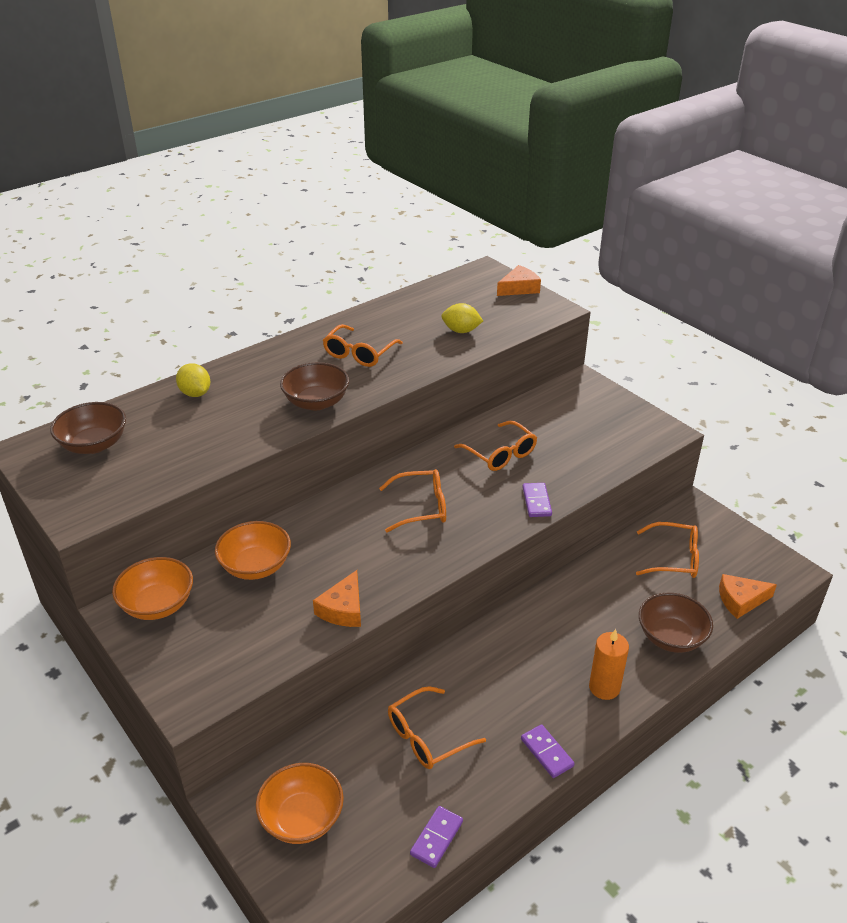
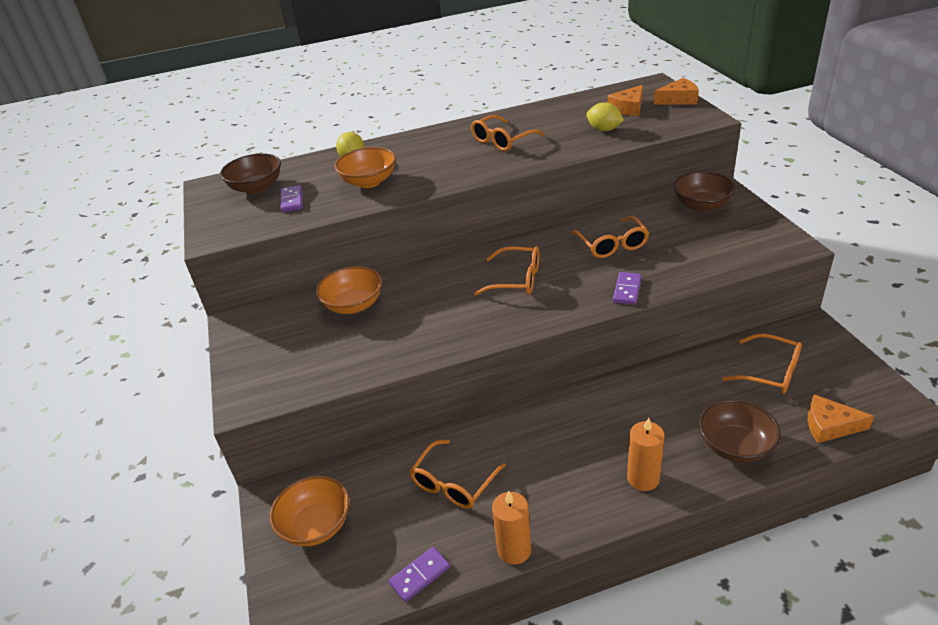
camera: 25 degrees right, 0 degrees up
(158, 604) = (264, 322): orange bowl -> orange bowl (369, 182)
(316, 402) = (444, 174): brown bowl -> brown bowl (701, 205)
(343, 609) = (405, 352): orange cheese -> orange cheese (628, 108)
(427, 737) = (453, 483): orange glasses -> orange glasses turned 45 degrees counterclockwise
(516, 787) = (514, 550): none -> orange candle
(546, 752) = (558, 525): purple domino -> purple domino (292, 200)

